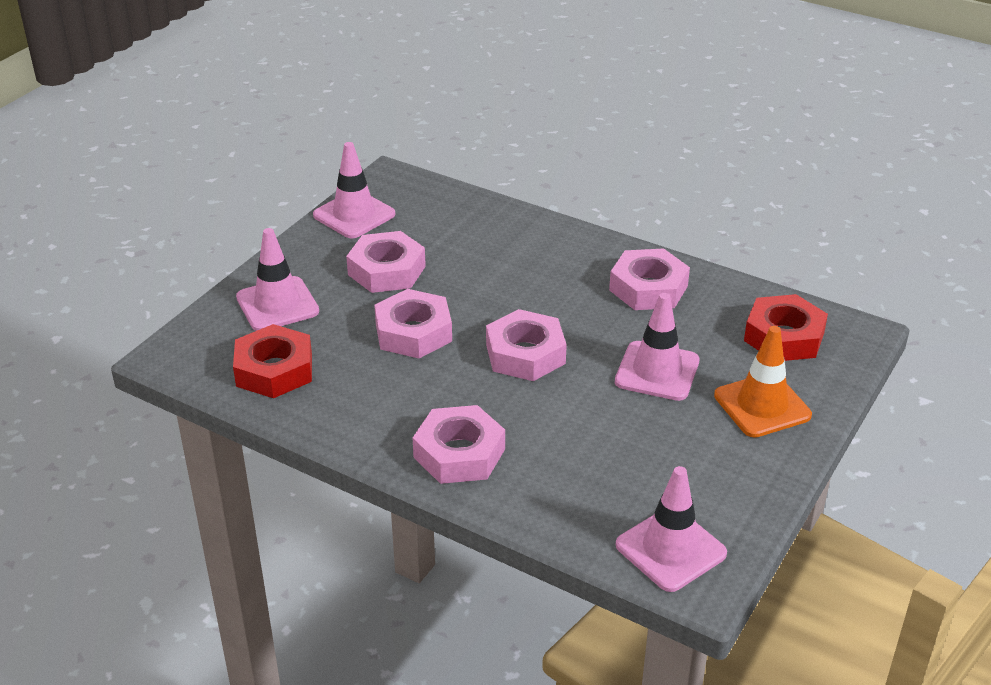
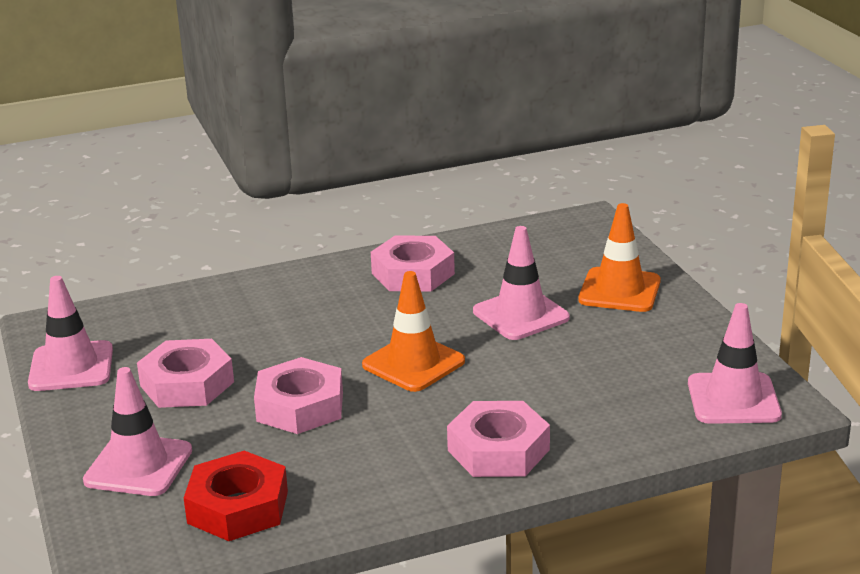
camera: 50 degrees left, 10 degrees down
(525, 354) = (413, 363): pink nut -> orange traffic cone
(784, 337) = (553, 247): red nut -> none

